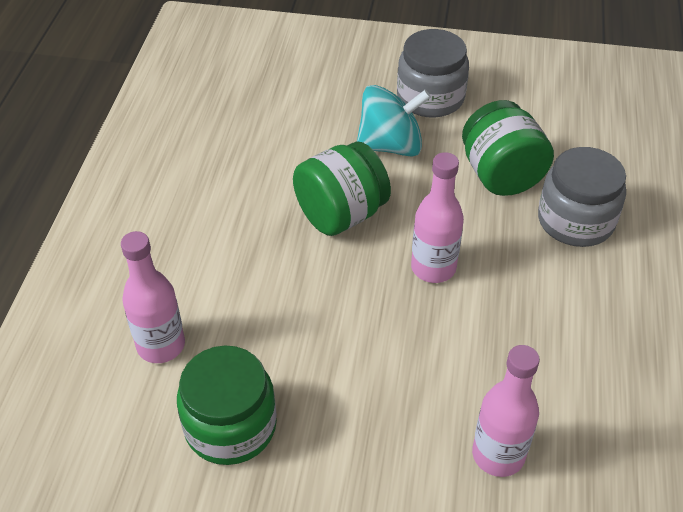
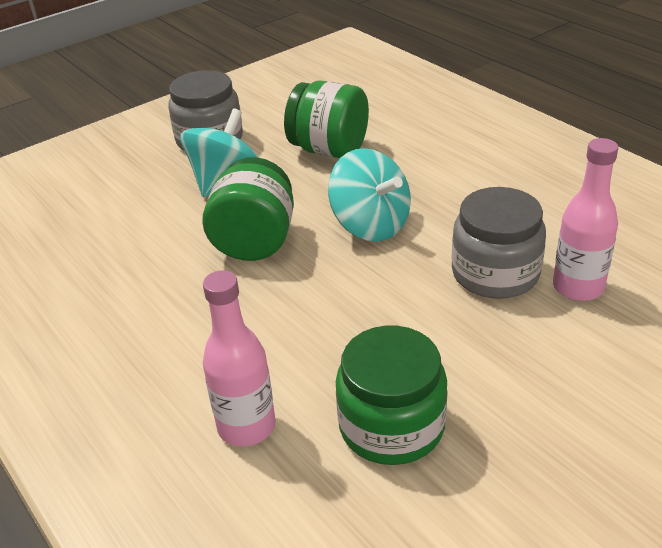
camera: 45 degrees left, 10 degrees down
(433, 268) = (371, 225): pink bottle -> turquoise spinning top
(575, 221) = (414, 143): grey jar -> grey jar (495, 273)

